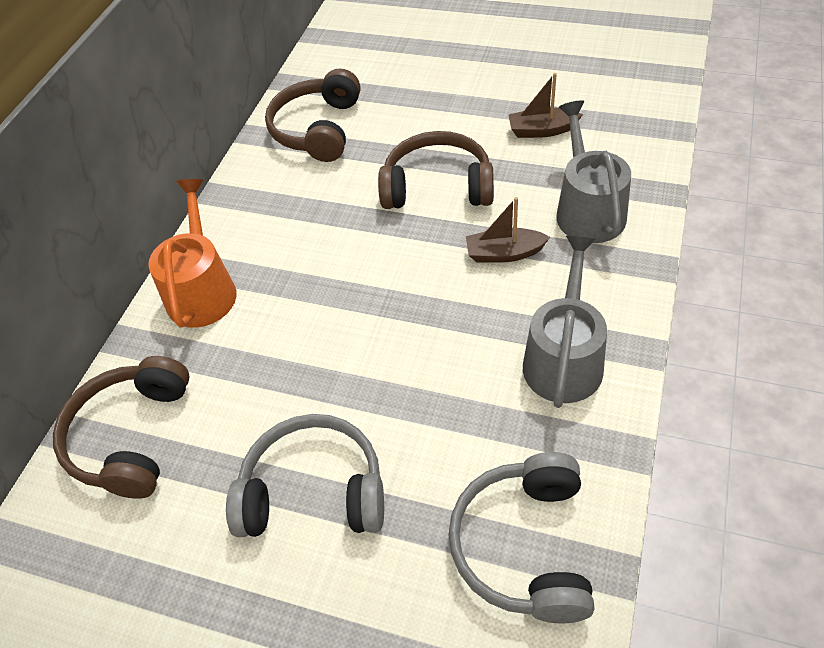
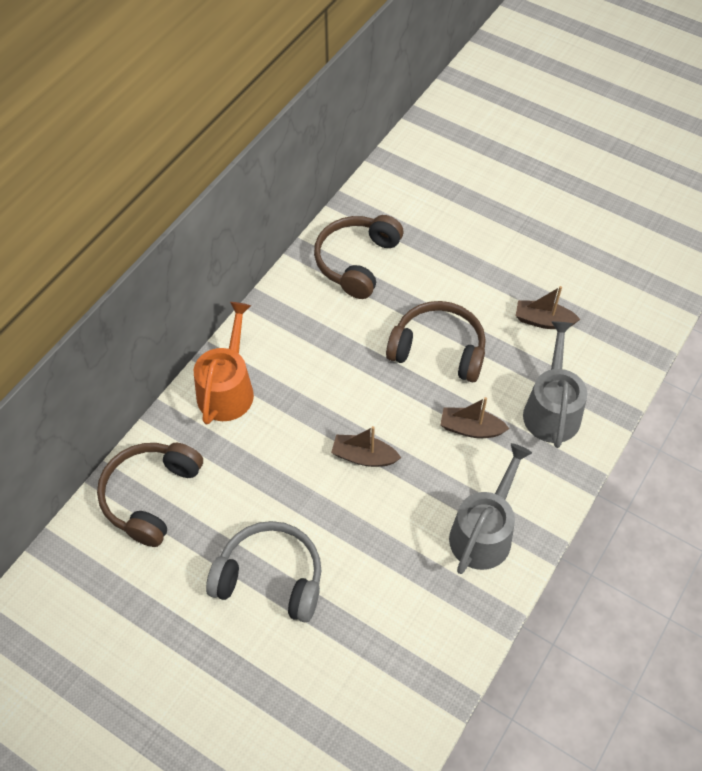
camera: 10 degrees right, 5 degrees up
(389, 317) = (364, 456): none -> brown boat
(524, 545) = (404, 663): grey headphones -> none

